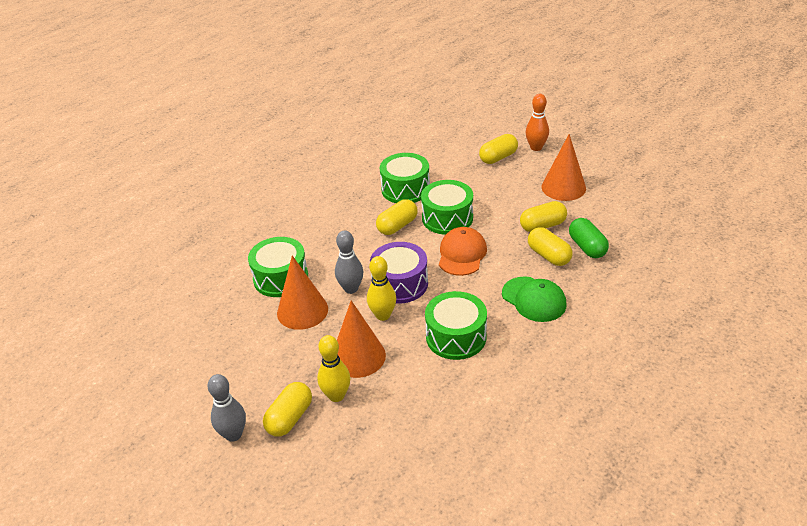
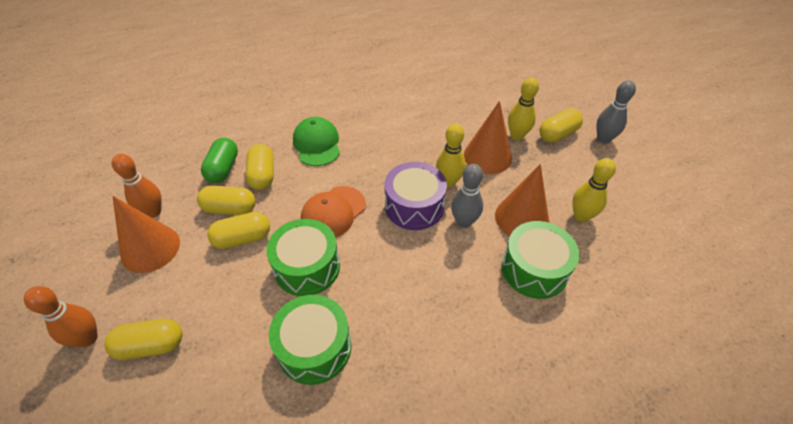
camera: 155 degrees left, 10 degrees up
(248, 333) = (581, 216): none -> yellow bowling pin
(397, 226) = (369, 283): yellow capsule -> yellow capsule (243, 238)
(456, 337) = (401, 141): green drum -> none
(594, 203) = (153, 212): none -> orange bowling pin

